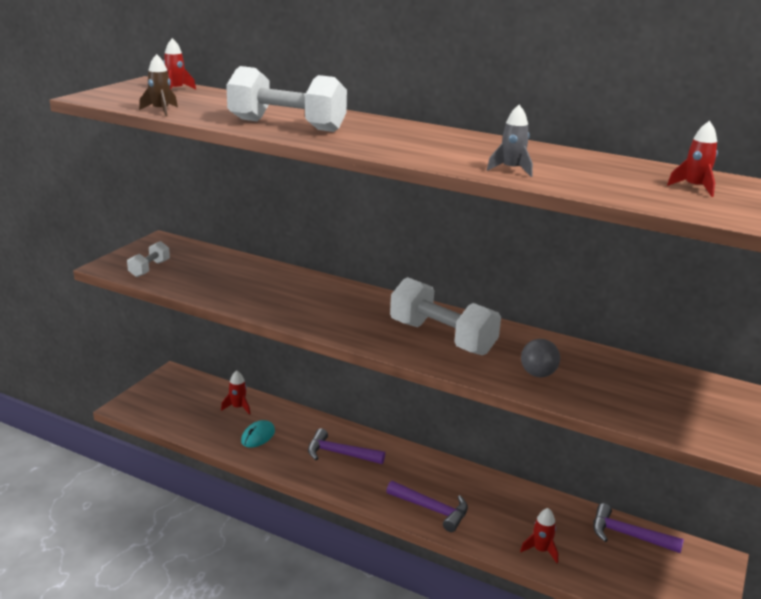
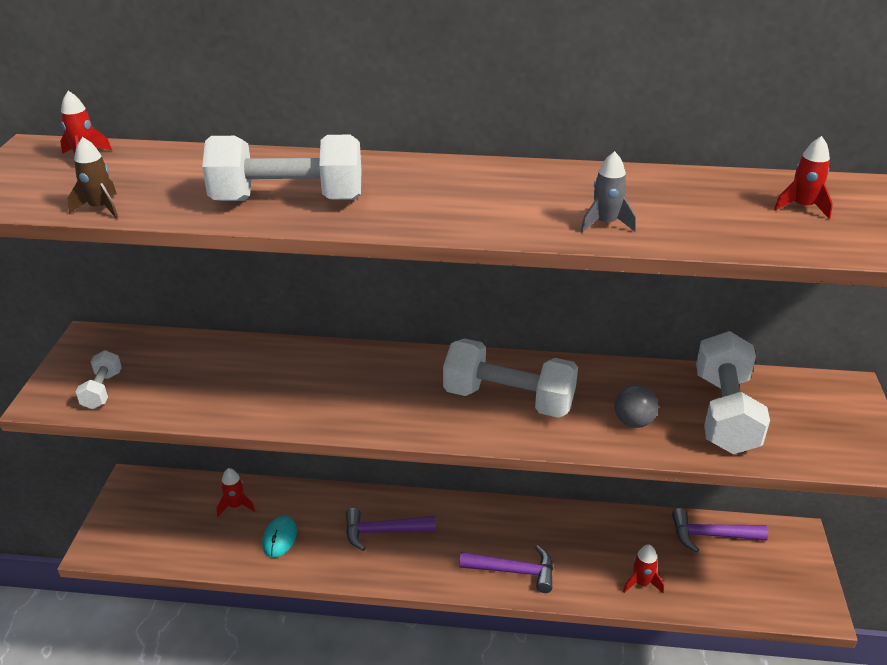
camera: 20 degrees left, 10 degrees up
(626, 387) = (725, 413): none -> white dumbbell

